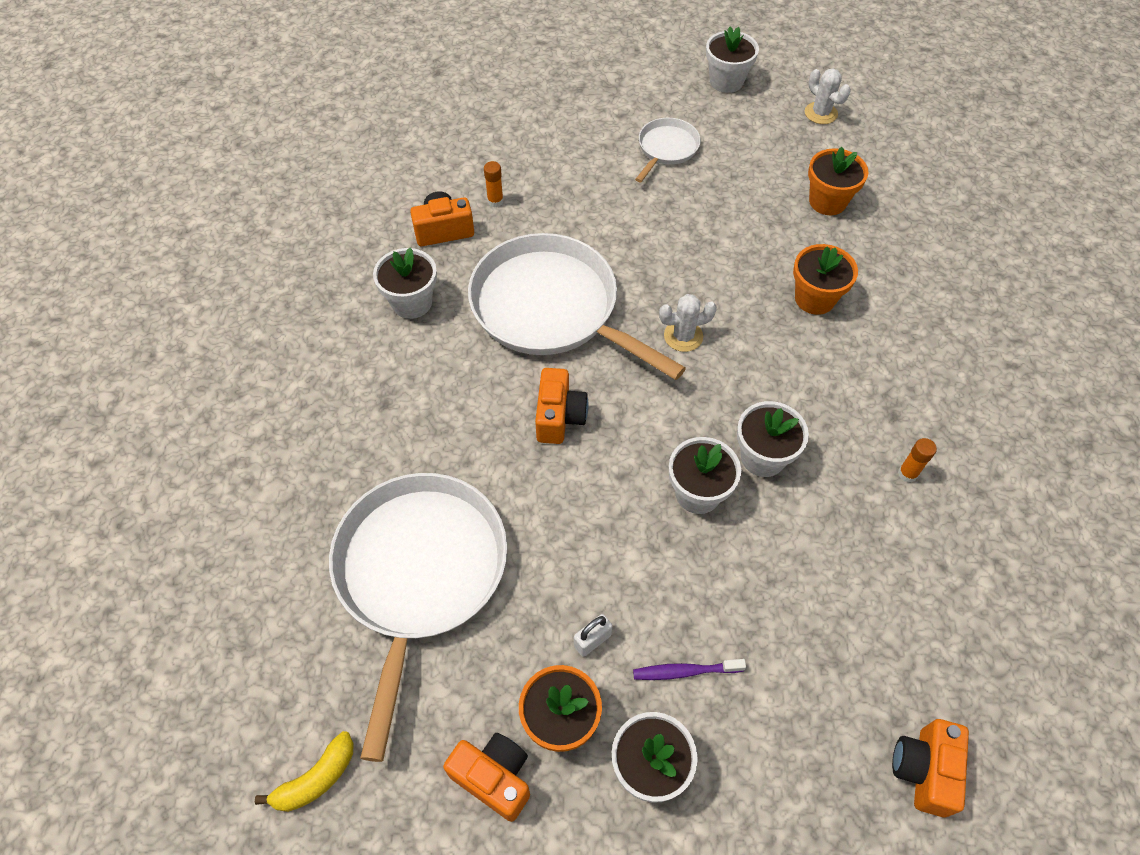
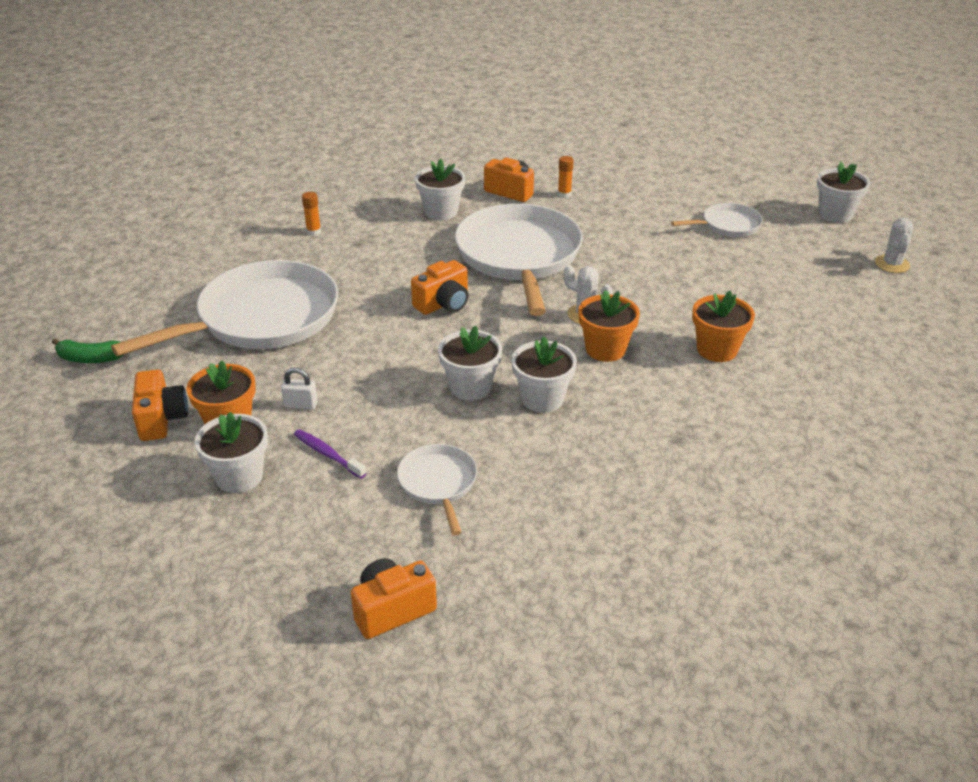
camera: 45 degrees right, 20 degrees down
(316, 778) = (90, 359): yellow banana -> green banana
(801, 616) = (438, 483): none -> white pan
(827, 201) = (816, 309): orange flower pot -> orange flower pot (605, 349)
(907, 474) = (636, 472): orange glue stick -> orange glue stick (313, 232)

